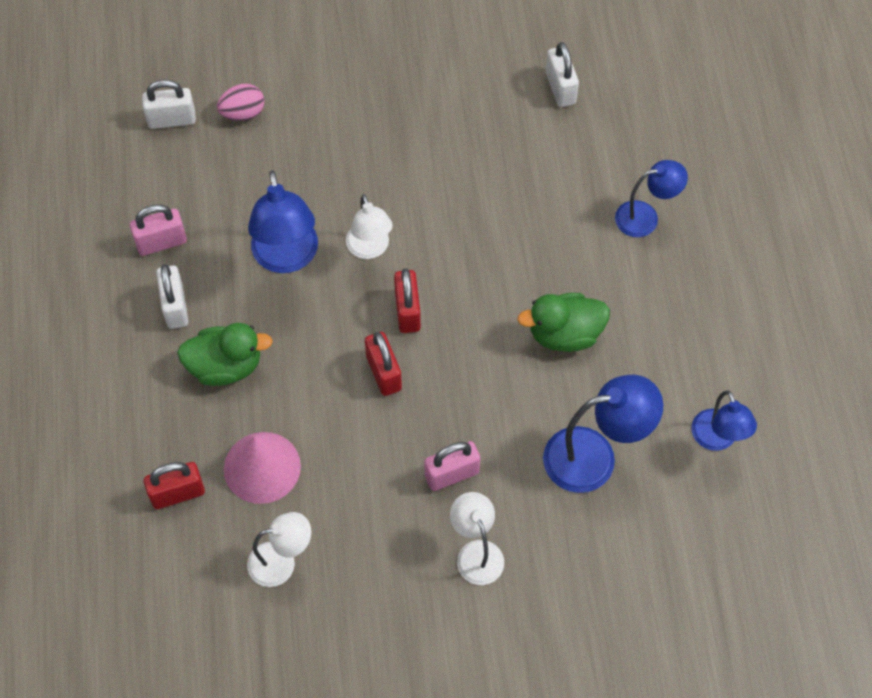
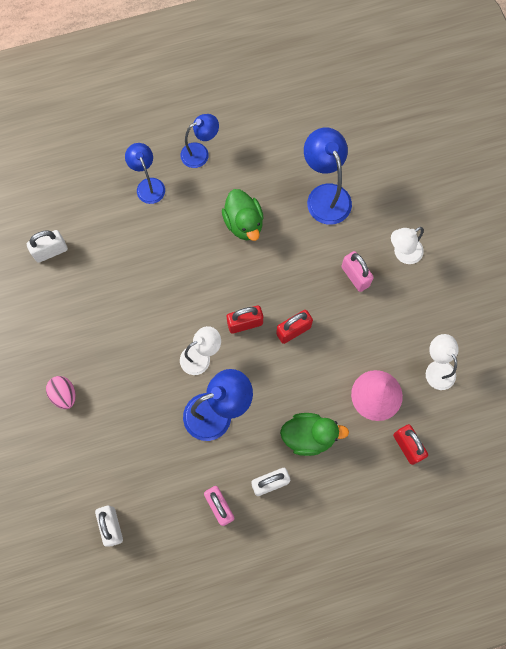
camera: 100 degrees left, 10 degrees up
(225, 366) = (309, 436): green duck -> green duck turned 105 degrees clockwise
(243, 113) = (99, 472): pink egg -> pink egg (64, 395)
(717, 439) = (299, 129): blue lamp -> blue lamp (200, 153)

